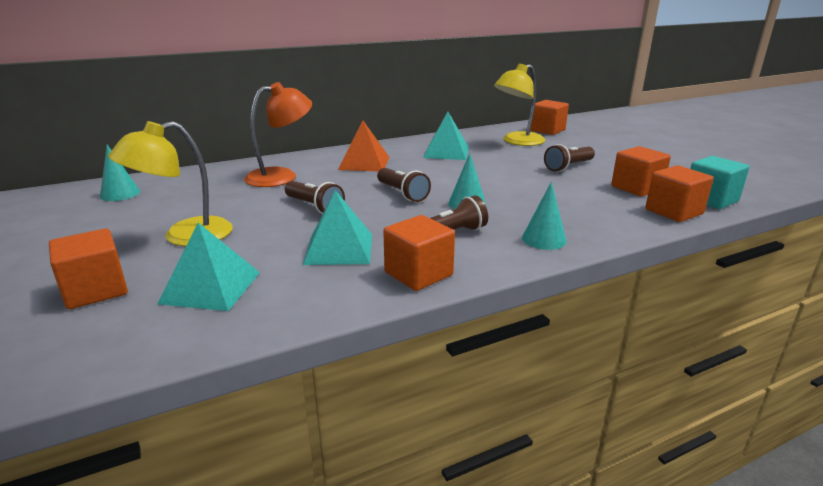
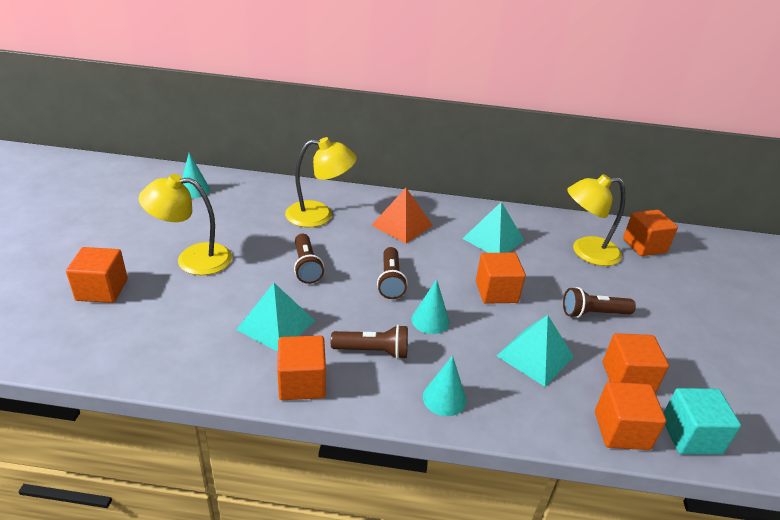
camera: 30 degrees right, 10 degrees up
(211, 287) = (163, 322): turquoise pyramid -> turquoise pyramid (535, 356)
(281, 176) = (319, 215): orange lamp -> yellow lamp
(490, 176) = (496, 292): none -> orange cube

